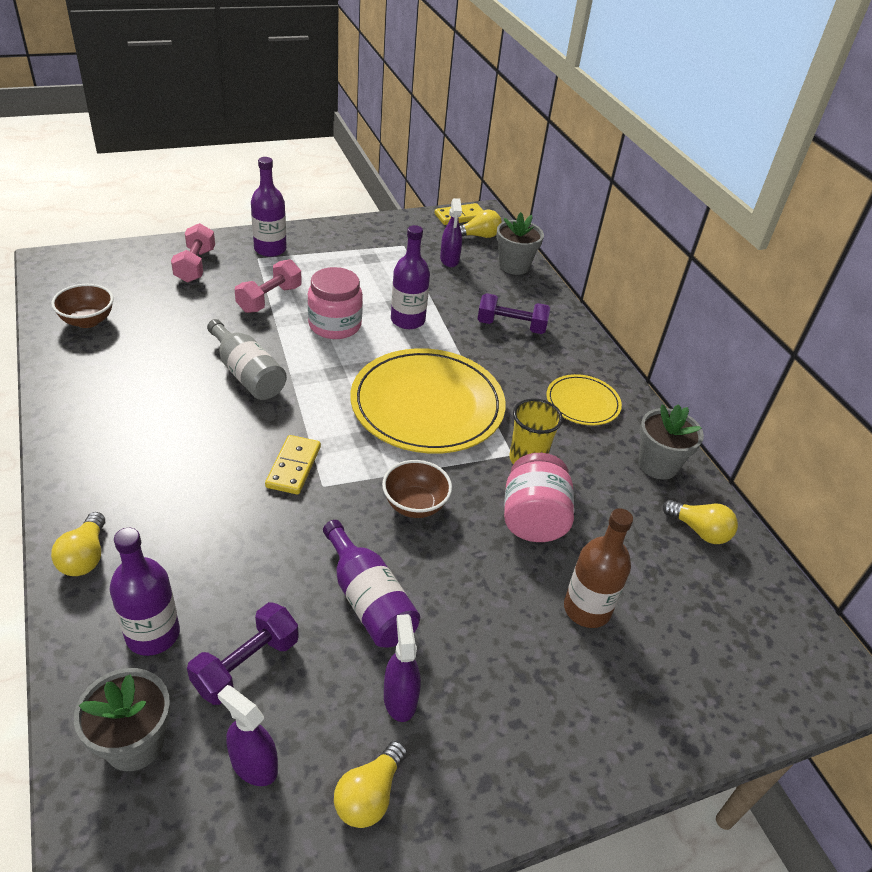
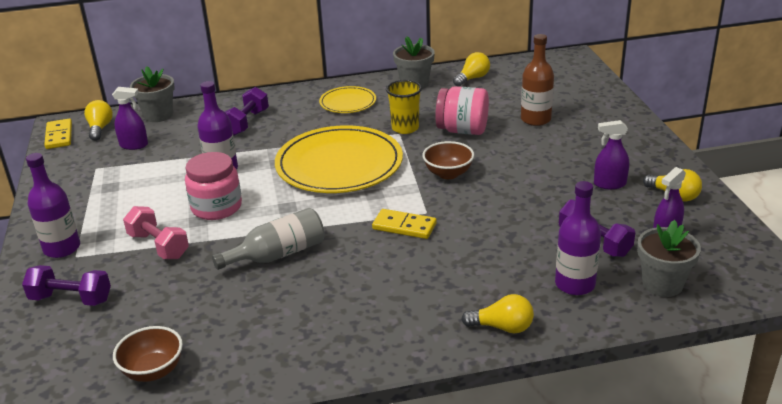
camera: 75 degrees left, 10 degrees down
(195, 266) = (71, 299): pink dumbbell -> purple dumbbell
(368, 600) = (535, 194): purple bottle -> none

